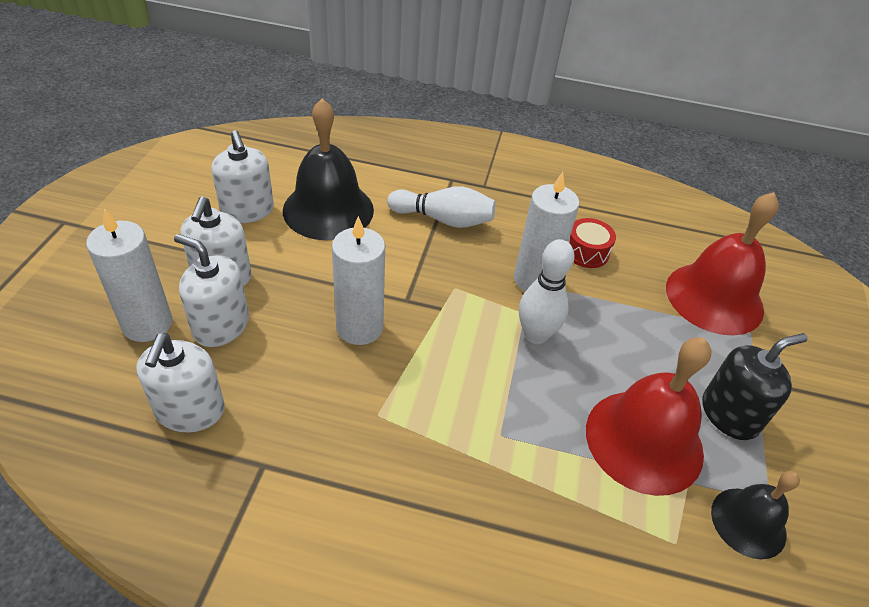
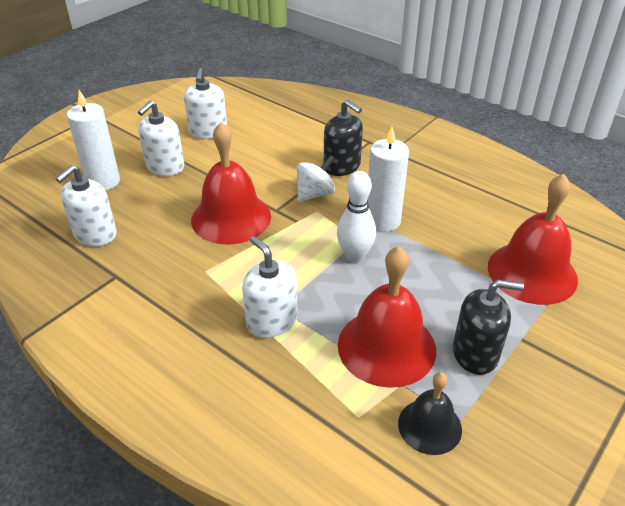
camera: 30 degrees right, 5 degrees down
(221, 326) = (145, 194): white soap dispenser -> white soap dispenser (271, 321)
(328, 209) = (262, 142): black bell -> none
(359, 327) = (231, 218): white candle -> red bell
(438, 265) = (315, 194): none -> white spinning top
(443, 219) = (342, 166): white bowling pin -> black soap dispenser
(586, 252) = (442, 213): red drum -> none

